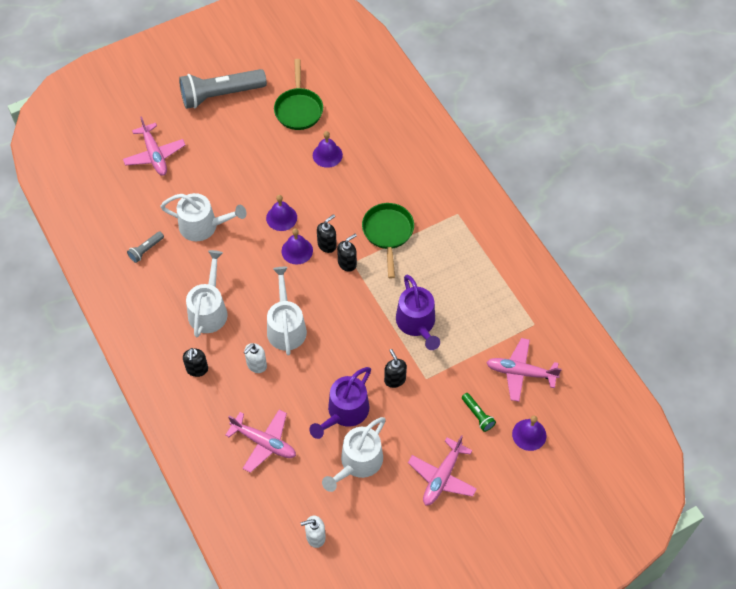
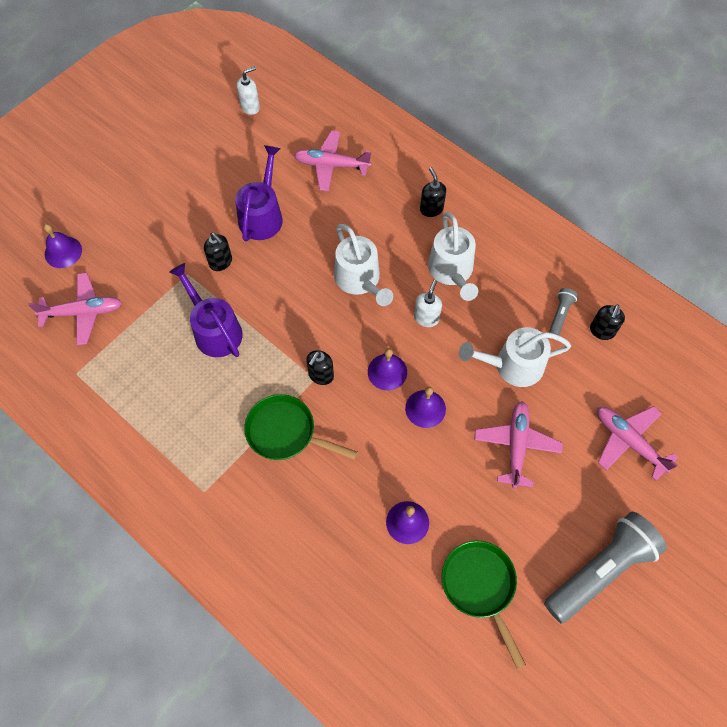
camera: 160 degrees right, 5 degrees up
(256, 365) = (373, 232): white soap dispenser -> white soap dispenser (426, 318)
(327, 245) = (354, 391): black soap dispenser -> black soap dispenser (601, 331)
(358, 462) = (232, 175): white watering can -> none
(388, 233) = (285, 432): green pan -> green pan turned 135 degrees clockwise
(442, 477) = (145, 187): pink plane -> pink plane (516, 445)
(477, 415) = (122, 254): green flashlight -> none

